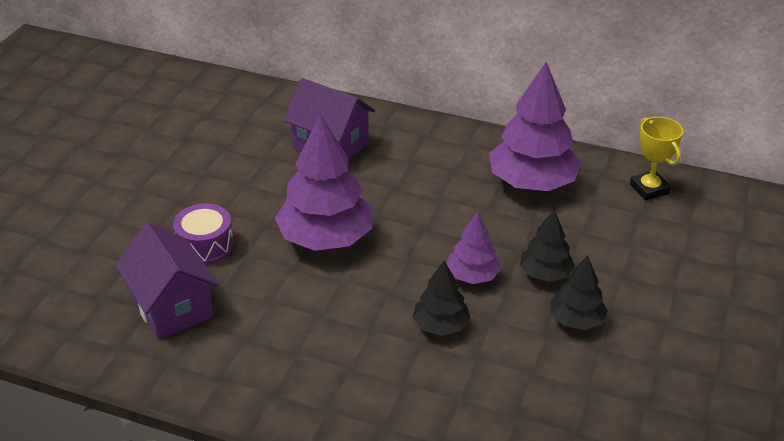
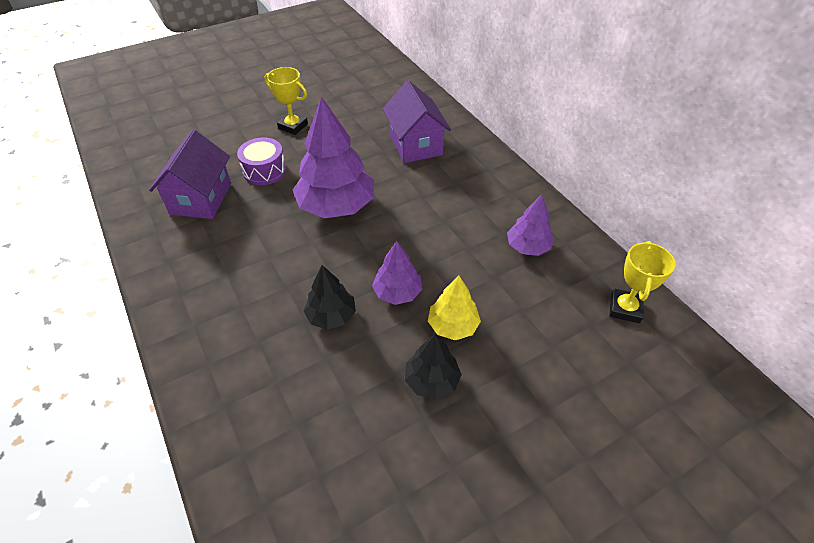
camera: 40 degrees right, 10 degrees up
(175, 189) = (293, 126): none -> yellow trophy
(532, 183) = (528, 247): purple tree -> purple tree, size x0.54
(545, 273) = (453, 325): black tree -> yellow tree

